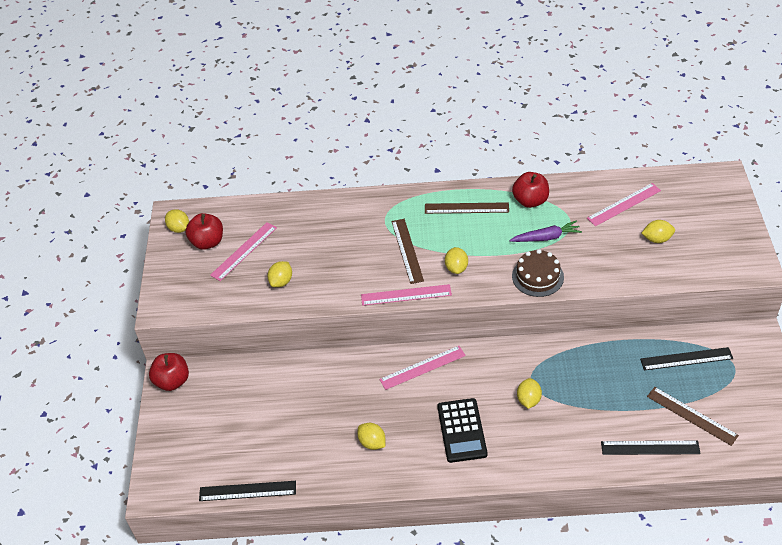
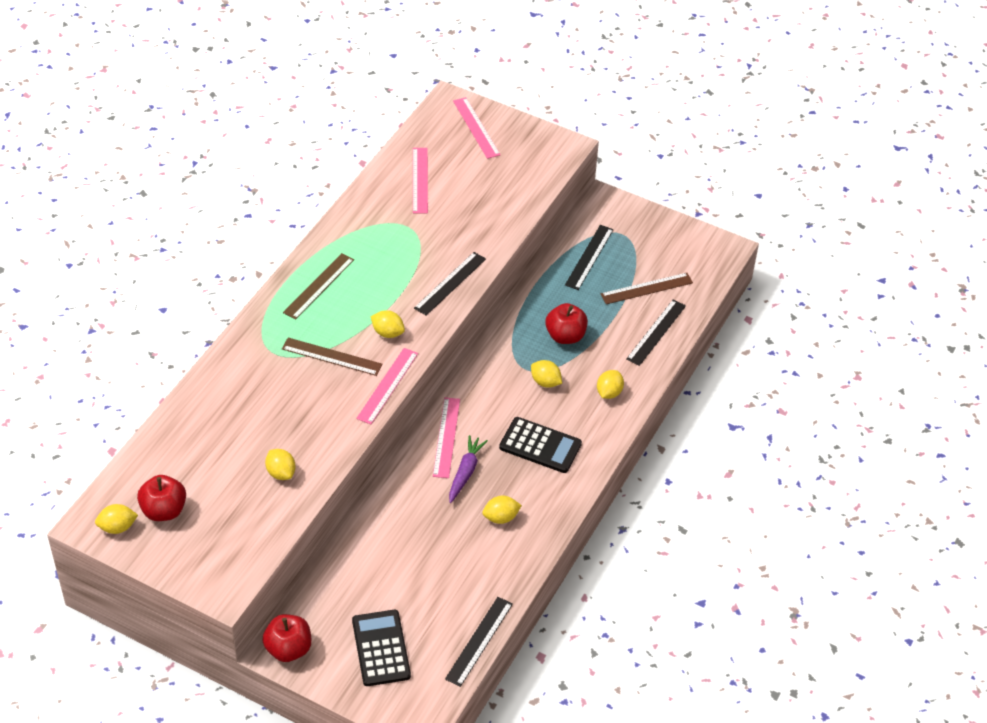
camera: 65 degrees left, 0 degrees up
(204, 433) = (381, 648): none -> black calculator
(244, 251) = (208, 485): pink ruler -> pink ruler (476, 128)
(530, 201) = (354, 237): red apple -> red apple (565, 336)
(537, 276) = (450, 283): brown cake -> black ruler
(546, 237) = (410, 252): purple carrot -> purple carrot (465, 472)
(657, 239) = (480, 184): yellow lemon -> yellow lemon (609, 392)

